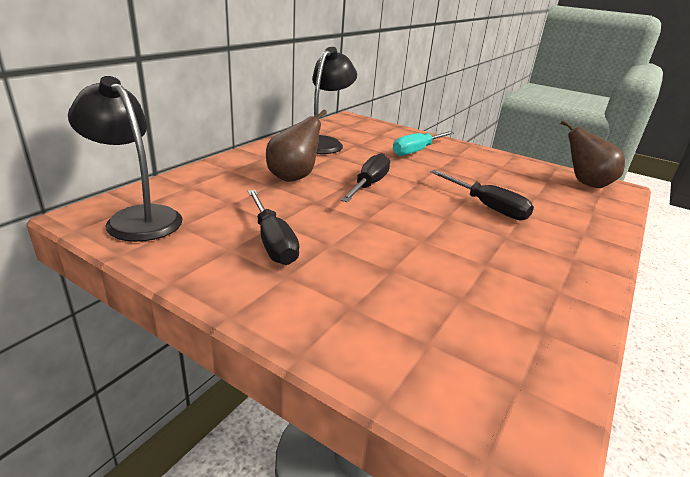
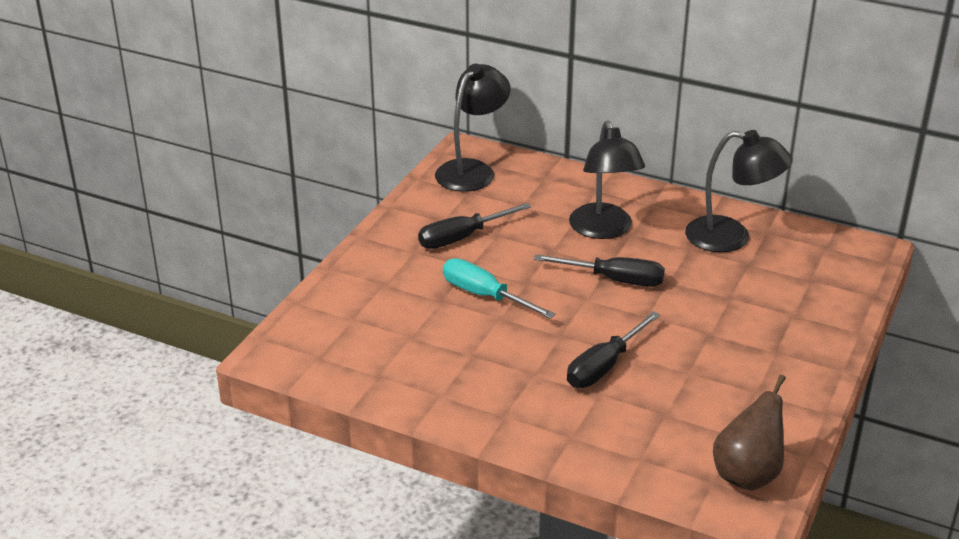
camera: 85 degrees right, 5 degrees up
(294, 177) = (603, 230): brown pear -> black lamp
(417, 151) = (764, 315): turquoise screwdriver -> turquoise screwdriver (484, 296)

